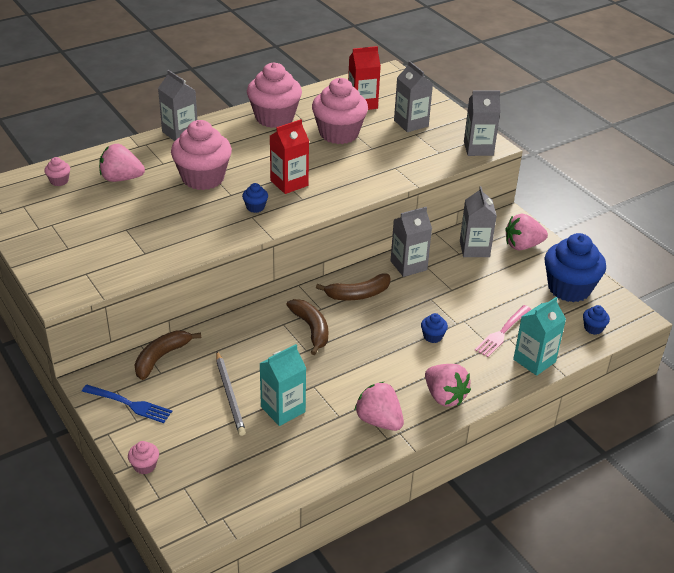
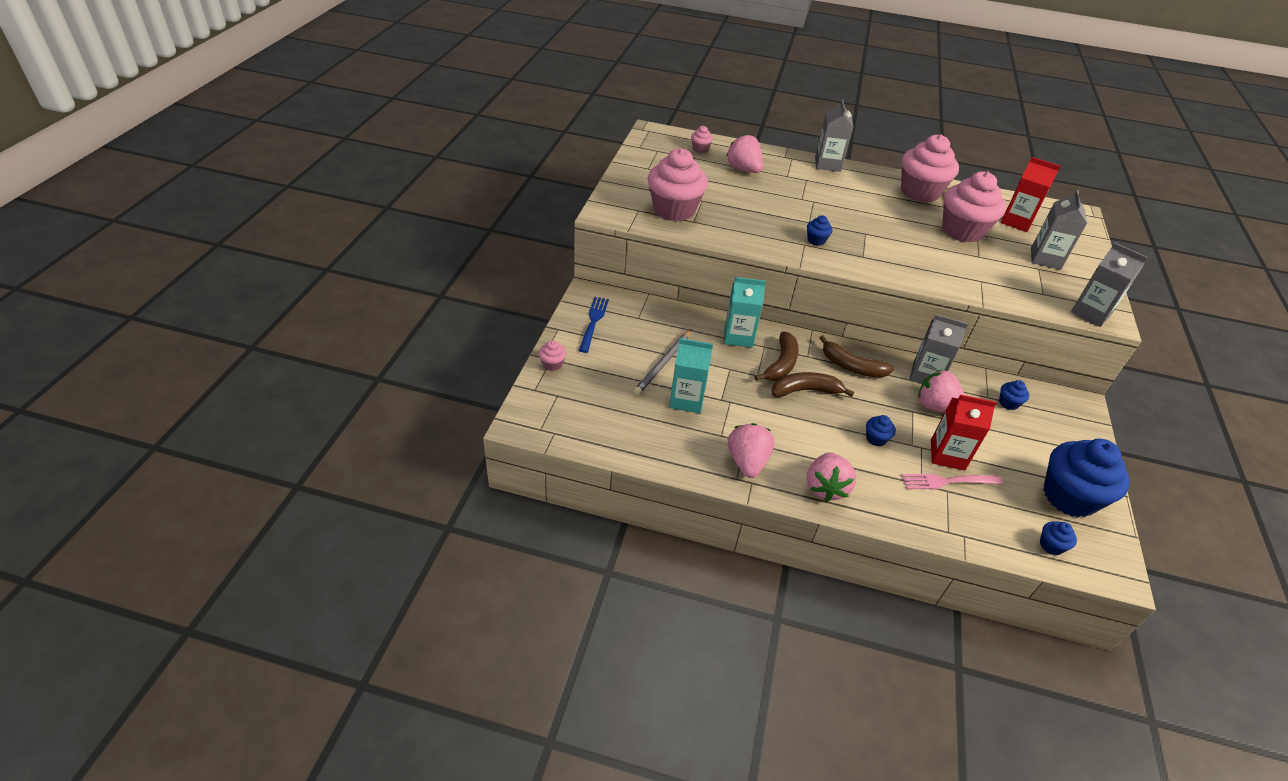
camera: 45 degrees right, 5 degrees up
(129, 404) = (593, 322): blue fork -> blue fork turned 150 degrees counterclockwise
(161, 357) = (651, 309): brown banana -> brown banana (806, 390)
(203, 178) = (803, 200): pink cupcake -> pink cupcake (674, 210)
(289, 183) = (867, 240): red carton -> red carton (947, 455)
(474, 249) = (1008, 403): grey carton -> blue cupcake
(522, 245) = (1064, 432): pink strawberry -> pink strawberry (936, 407)
(534, 360) = (949, 524): turquoise carton -> turquoise carton (738, 336)

